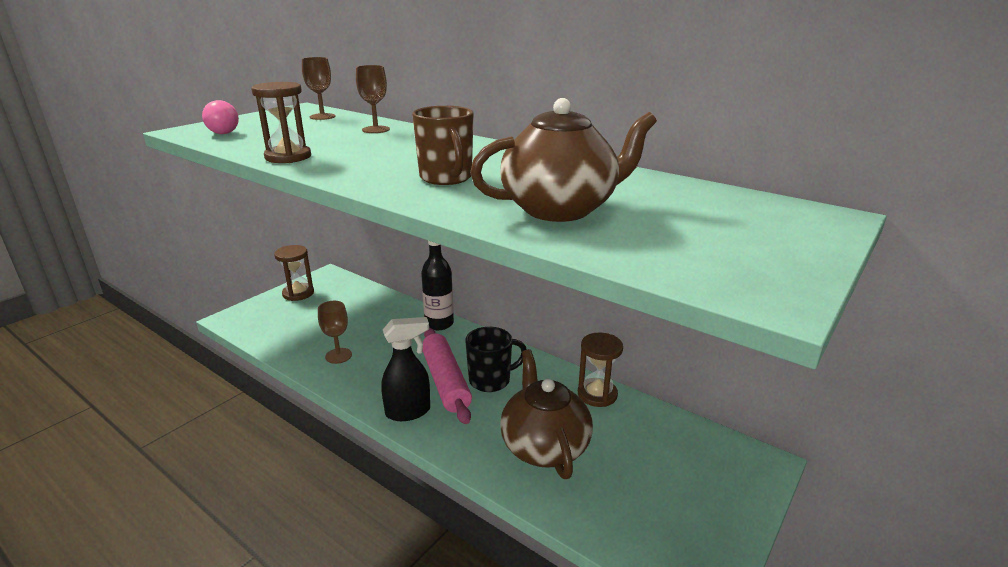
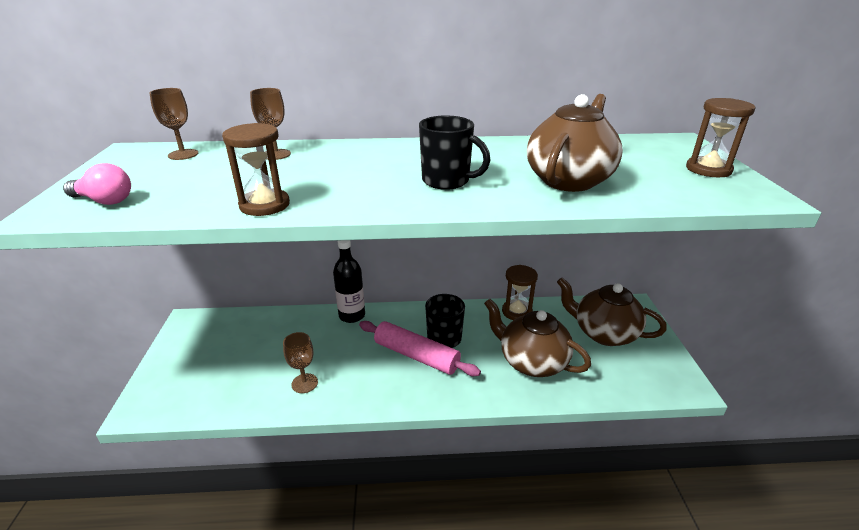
camera: 40 degrees left, 5 degrees up
(298, 293) = (181, 351): brown hourglass -> brown hourglass (708, 169)
(408, 412) = (421, 392): black spray bottle -> none
(446, 178) = (447, 181): brown mug -> black mug
(671, 467) = (603, 333): none -> brown teapot

